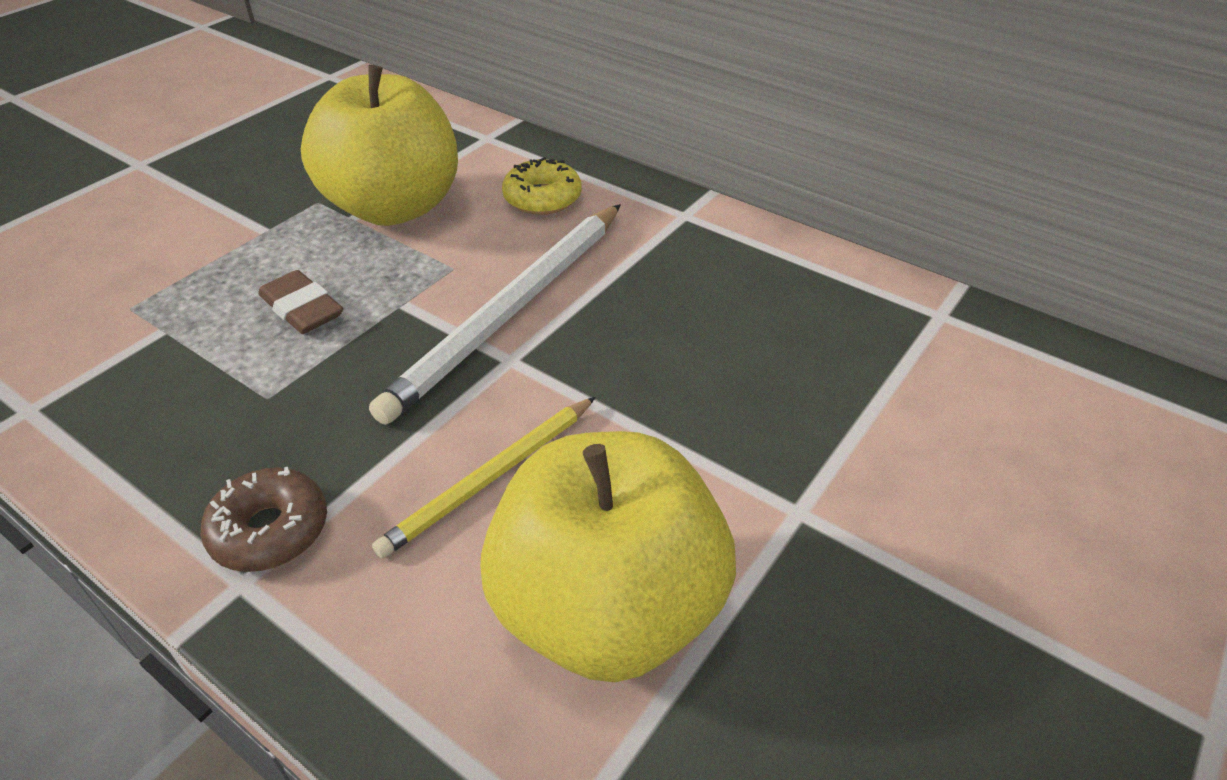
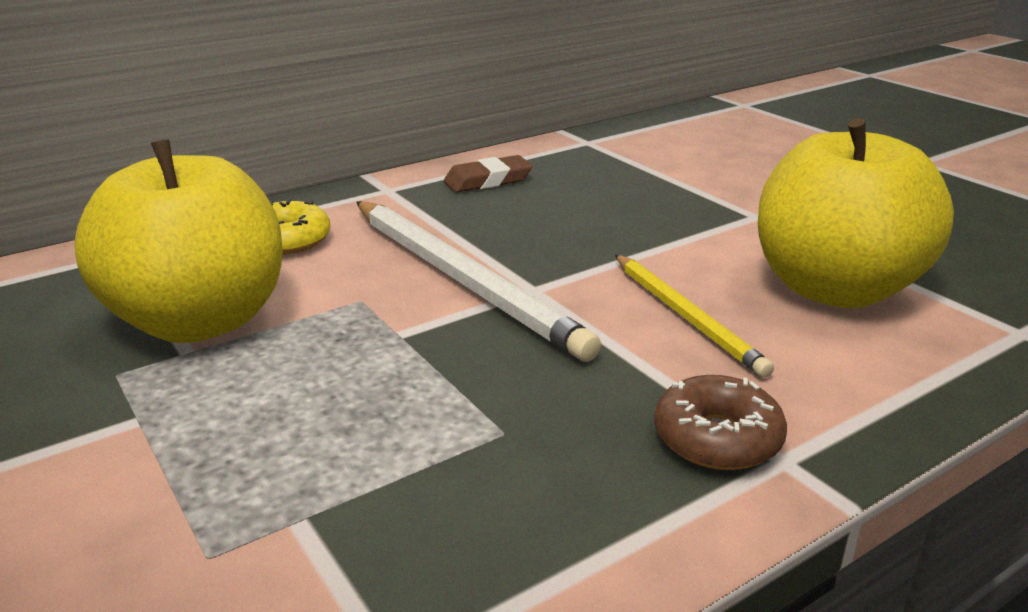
camera: 70 degrees left, 15 degrees down
(302, 308) = (351, 398): brown eraser -> brown eraser (488, 180)

